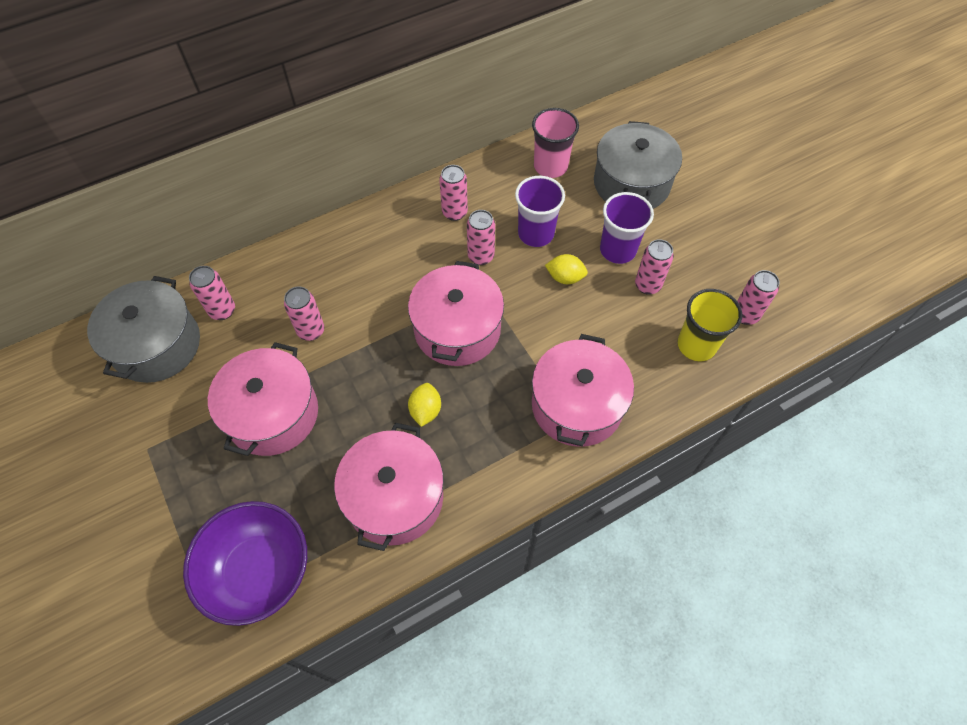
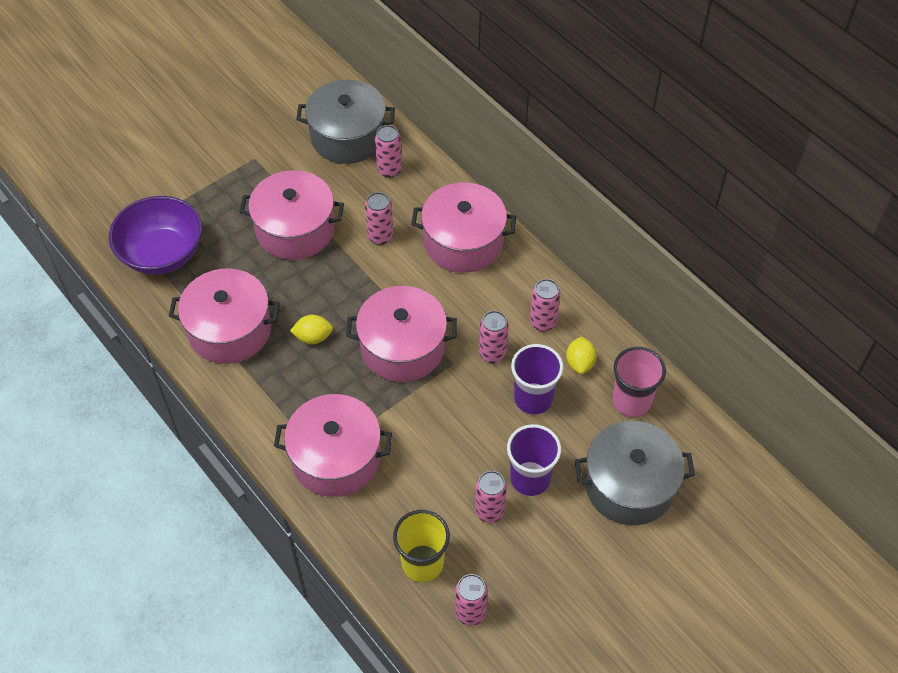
camera: 80 degrees right, 5 degrees down
(342, 259) = (463, 242): none -> pink pot
(565, 277) = (482, 432): yellow lemon -> yellow lemon (579, 363)

